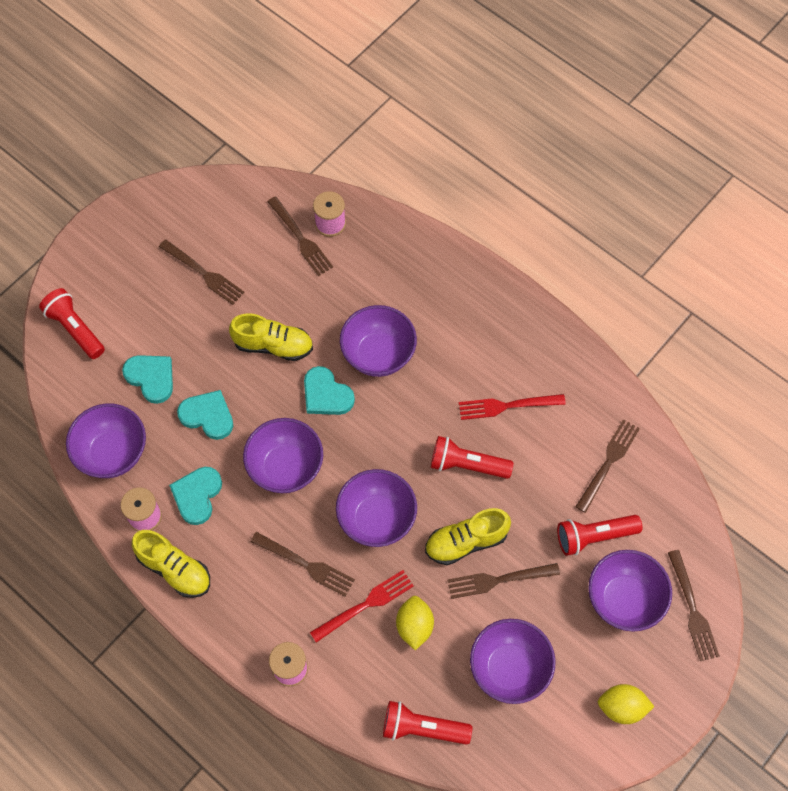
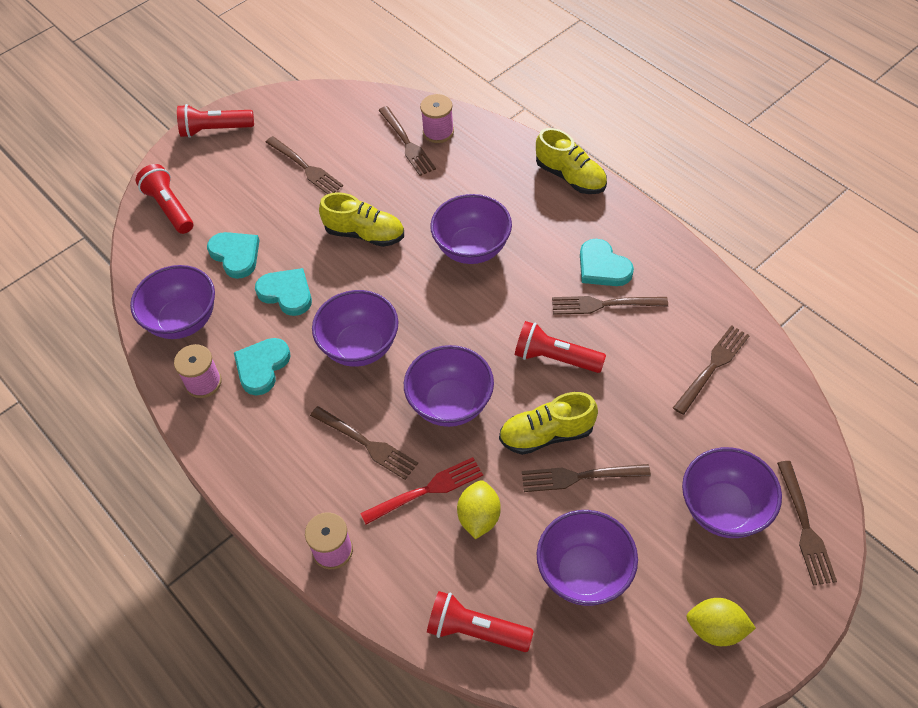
camera: 10 degrees right, 10 degrees down
(174, 569) = (224, 437): yellow shoe -> yellow shoe (570, 177)
(326, 394) = (412, 281): turquoise heart -> turquoise heart (602, 267)
(507, 406) = (604, 304): red fork -> brown fork
(594, 536) = (692, 440): red flashlight -> red flashlight (215, 130)

